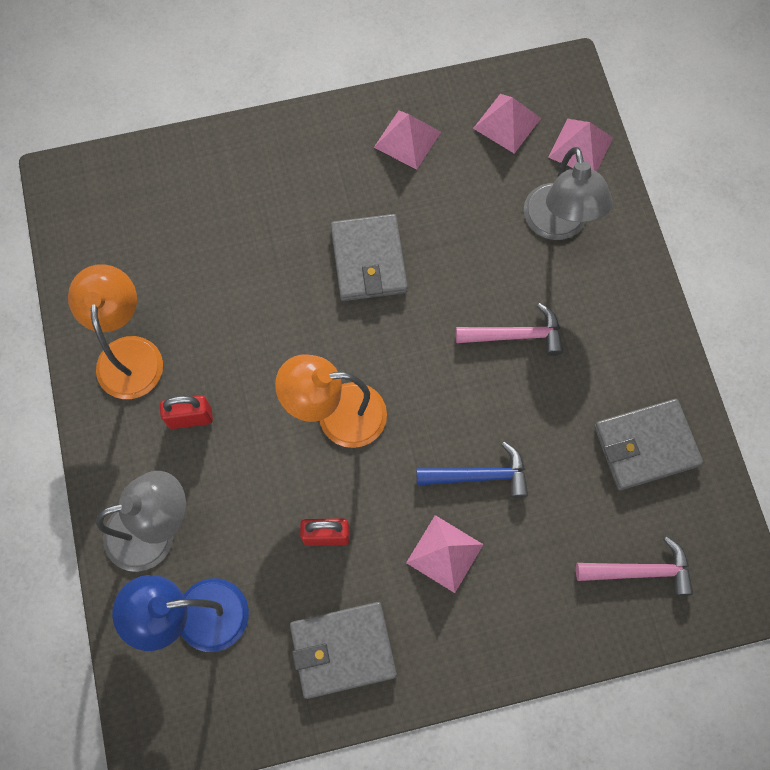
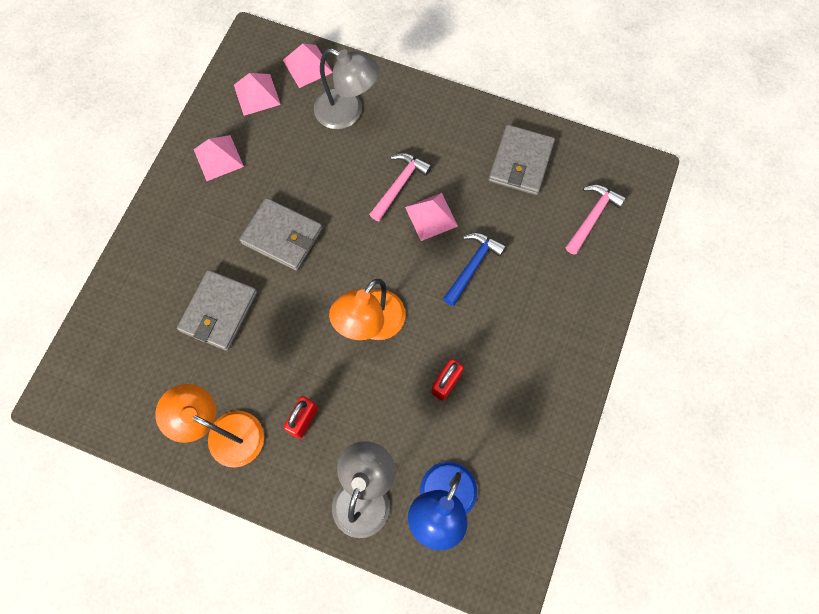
camera: 55 degrees left, 0 degrees up
(343, 650) = (526, 421): grey wallet -> grey wallet (219, 311)
(444, 553) = (507, 319): pink pyramid -> pink pyramid (431, 216)

